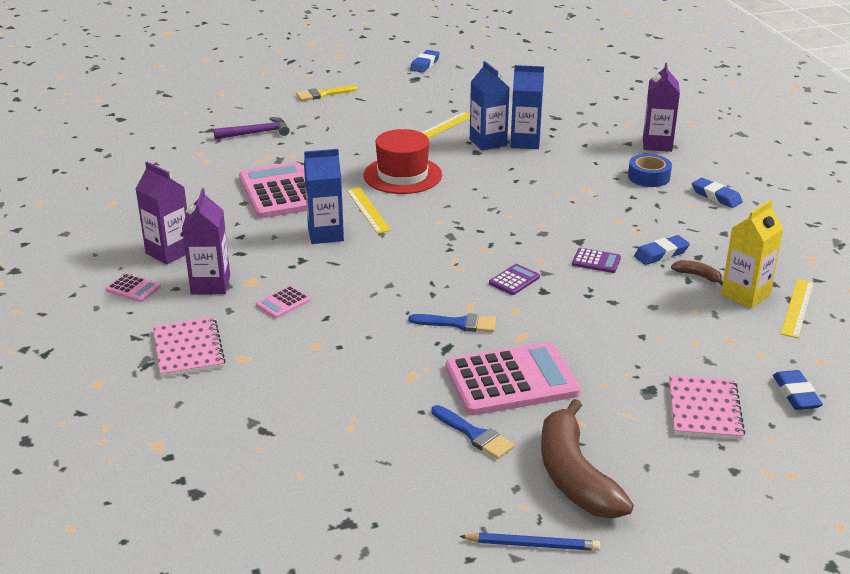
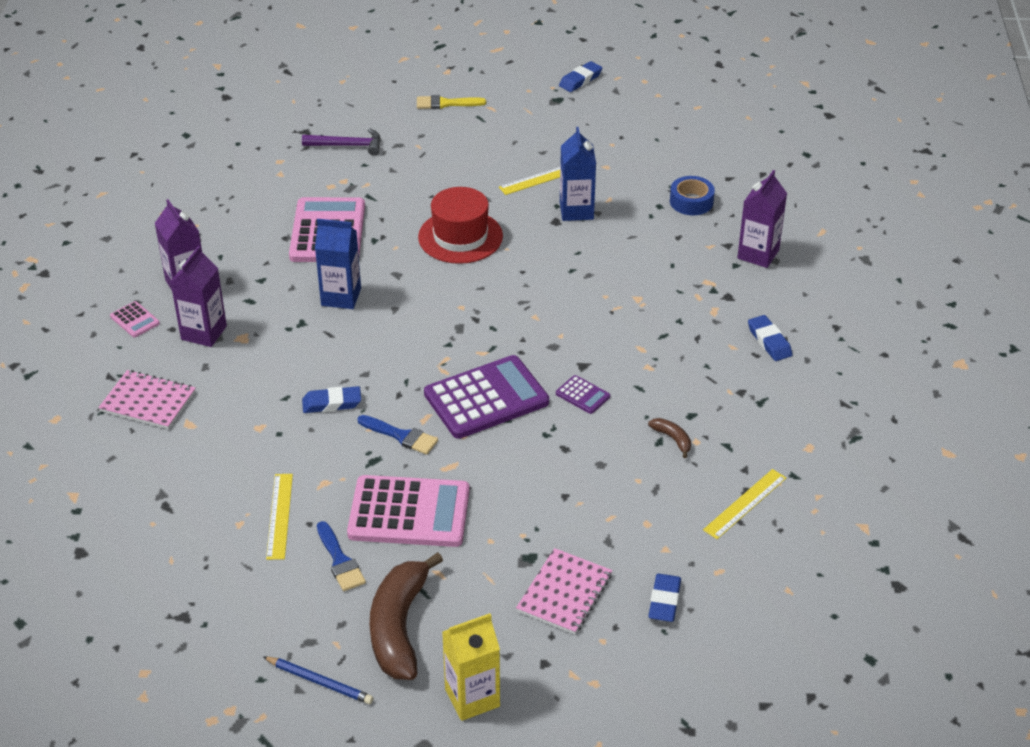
camera: 20 degrees right, 10 degrees up
(188, 349) = (148, 401): pink notebook -> pink notebook turned 75 degrees counterclockwise
(283, 303) = (257, 370): pink calculator -> none
(368, 210) = (399, 275): yellow ruler -> yellow ruler (279, 516)
(514, 280) = (486, 398): purple calculator -> purple calculator, size x2.30
(525, 142) = (616, 219): blue carton -> none
(648, 177) = (715, 298): blue tape -> blue tape (691, 202)
(661, 254) = (655, 402): blue eraser -> blue eraser (332, 403)
(745, 295) = (703, 474): yellow carton -> yellow carton (472, 698)

